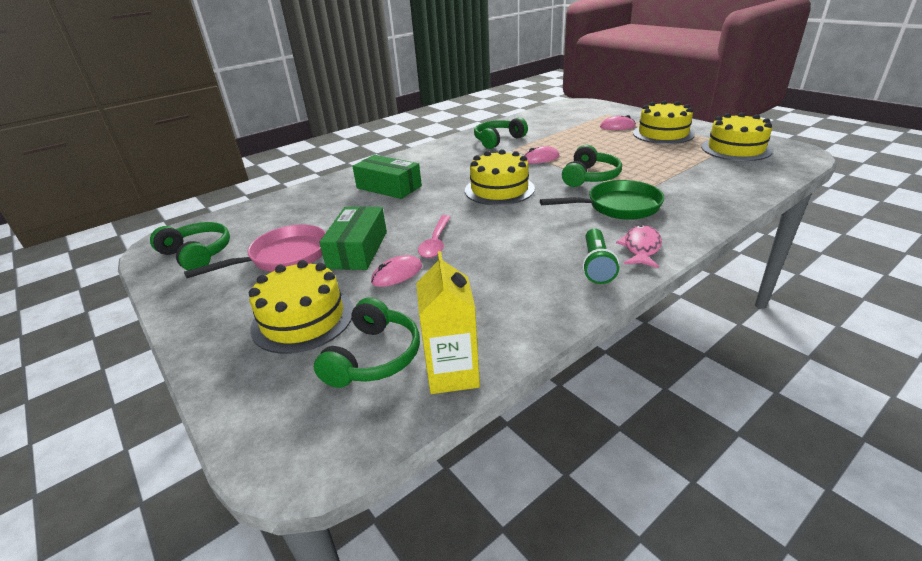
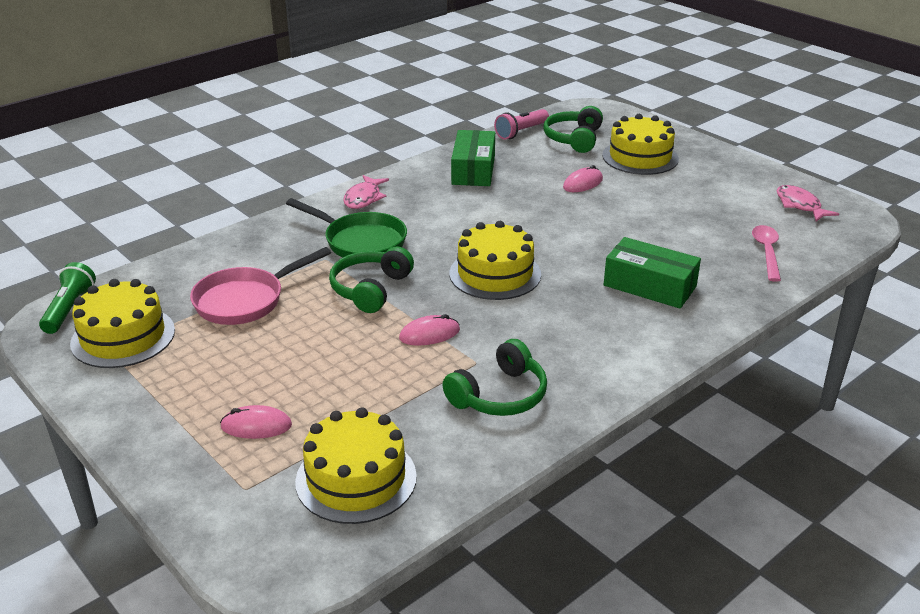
camera: 175 degrees right, 0 degrees up
(197, 254) = (800, 205): green headphones -> pink fish
(284, 257) = (703, 200): pink pan -> pink pan (245, 300)
(358, 250) = (633, 205): green box -> green box (473, 170)
(436, 242) = (557, 209): pink spoon -> pink spoon (766, 252)
(452, 373) = (521, 132): yellow carton -> pink flashlight
(596, 265) = (410, 186): green flashlight -> green flashlight (69, 309)
(617, 207) = (360, 241): green pan -> green pan turned 135 degrees counterclockwise
(663, 134) = (192, 391): yellow cake -> yellow cake (356, 479)

